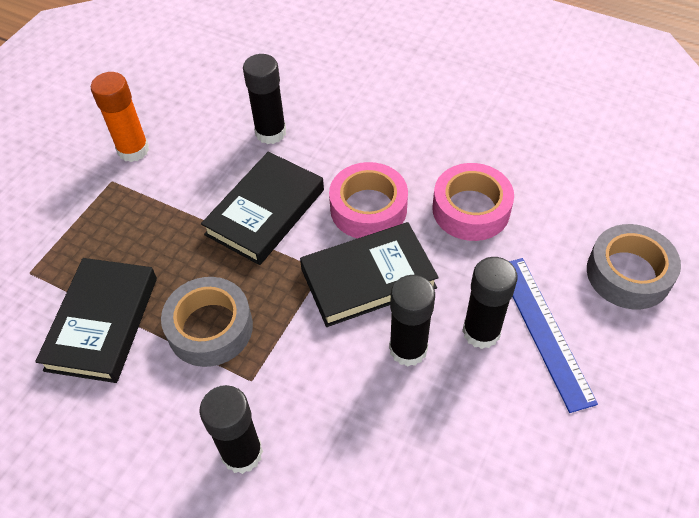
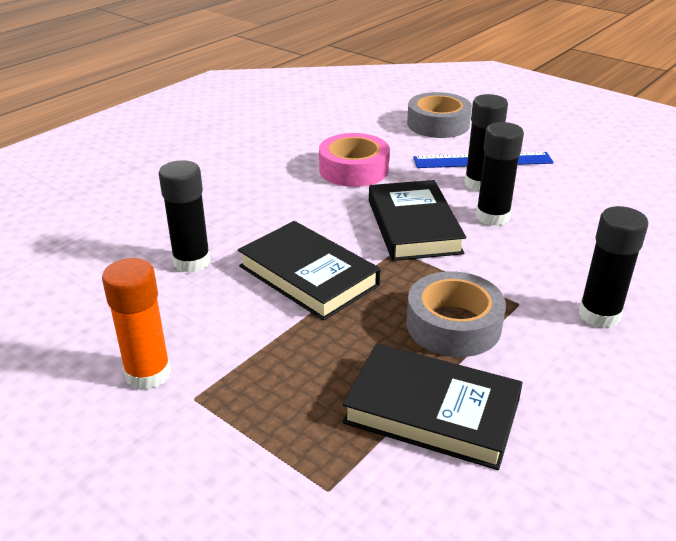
camera: 80 degrees left, 20 degrees down
(368, 208) = (331, 216): pink tape -> none

